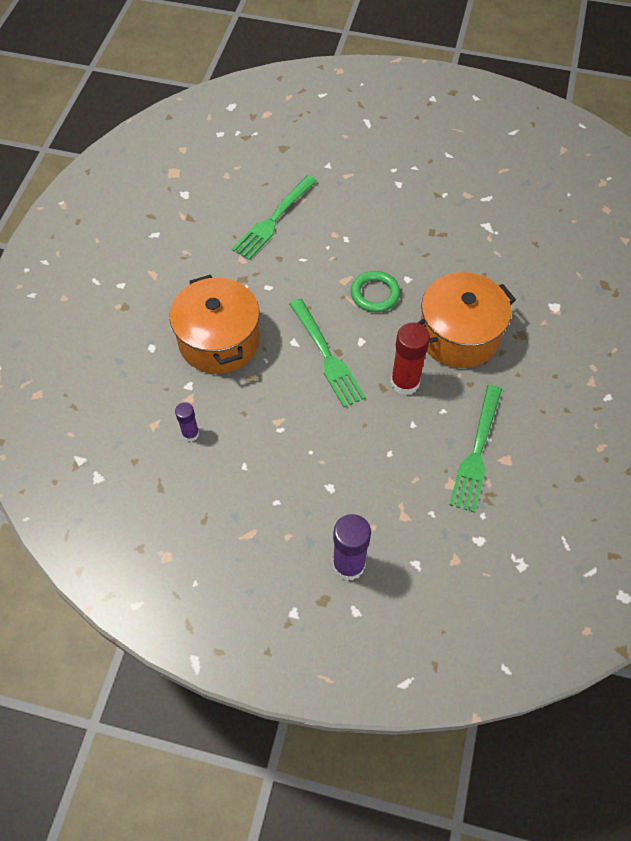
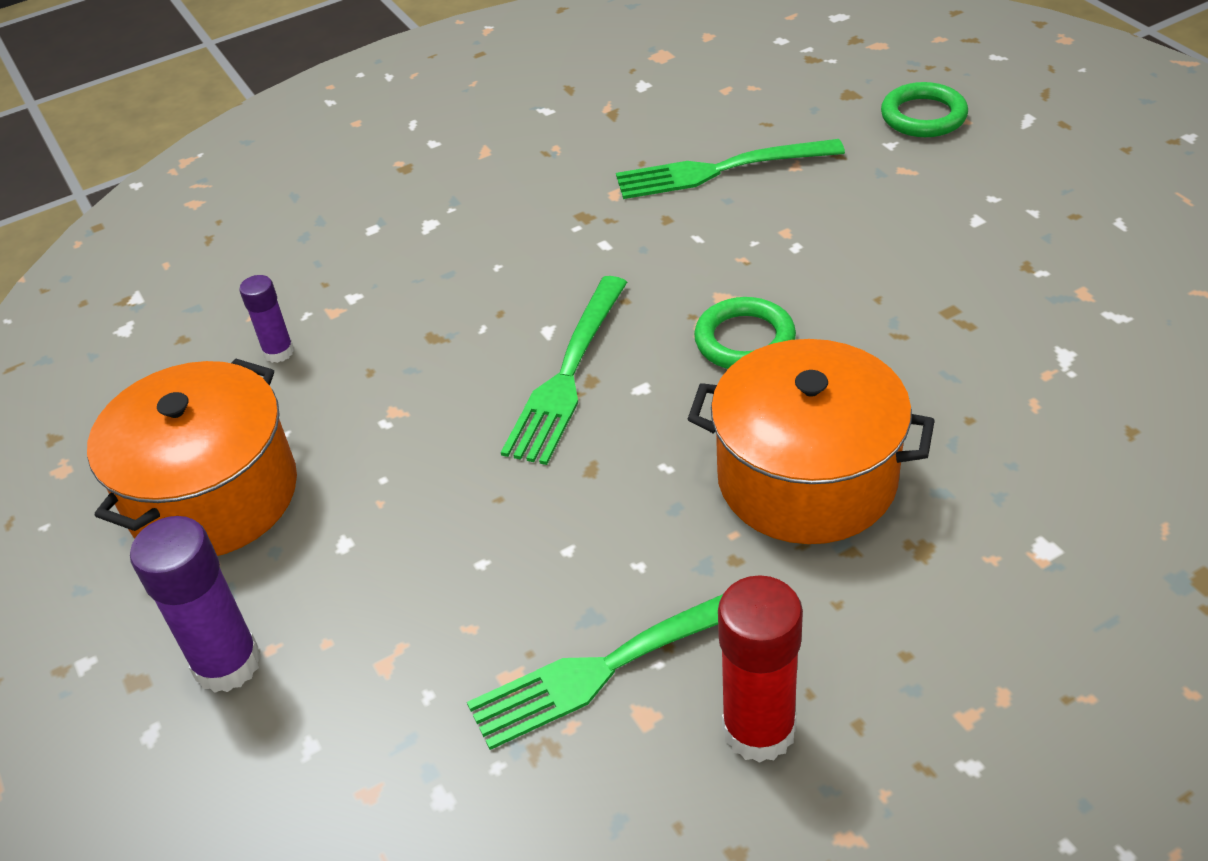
camera: 50 degrees right, 15 degrees down
(219, 341) = (457, 269): orange pot -> orange pot (213, 495)
(326, 143) = (923, 116): none -> green ring
(405, 382) = (632, 484): red glue stick -> red glue stick (759, 730)

